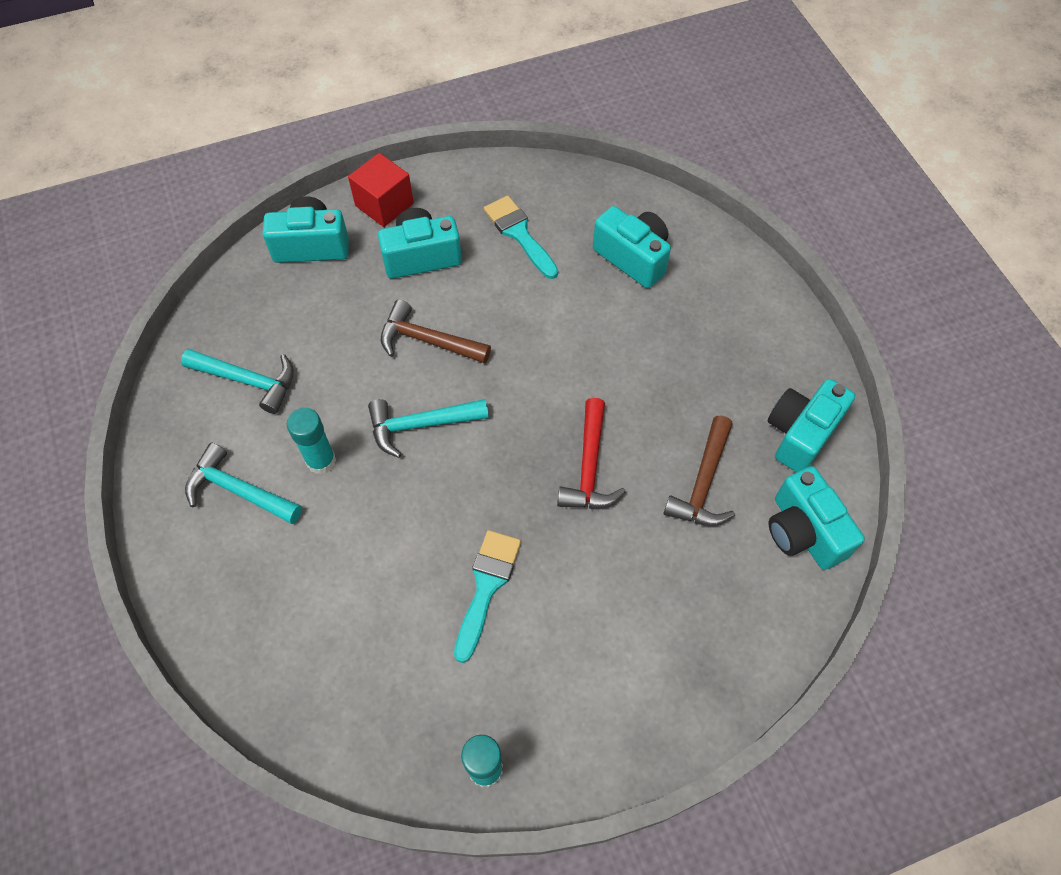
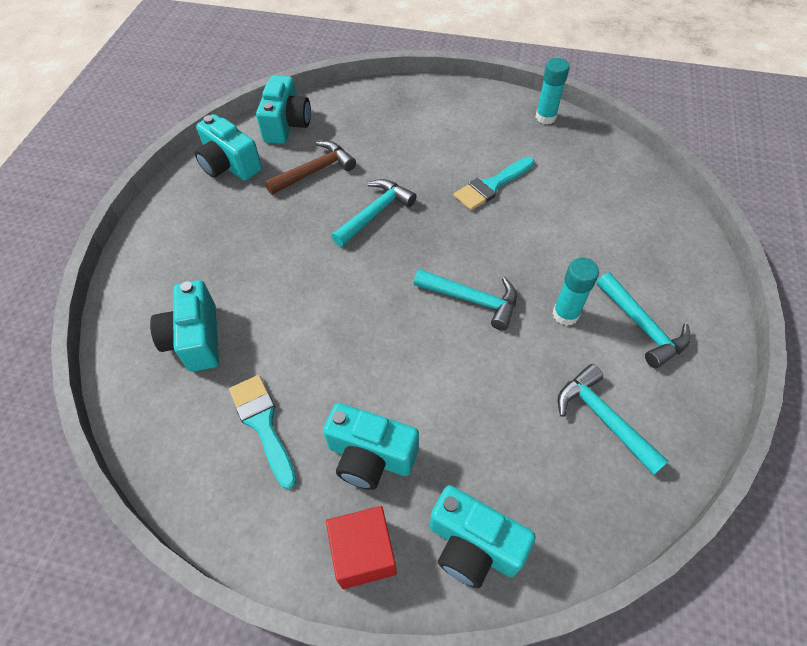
camera: 145 degrees left, 5 degrees down
(428, 340) = (422, 365): brown hammer -> none
(519, 234) = (263, 424): turquoise brush -> turquoise brush turned 150 degrees clockwise
(589, 467) = (375, 213): red hammer -> turquoise hammer
(800, 434) = (229, 165): turquoise camera -> turquoise camera turned 60 degrees clockwise

